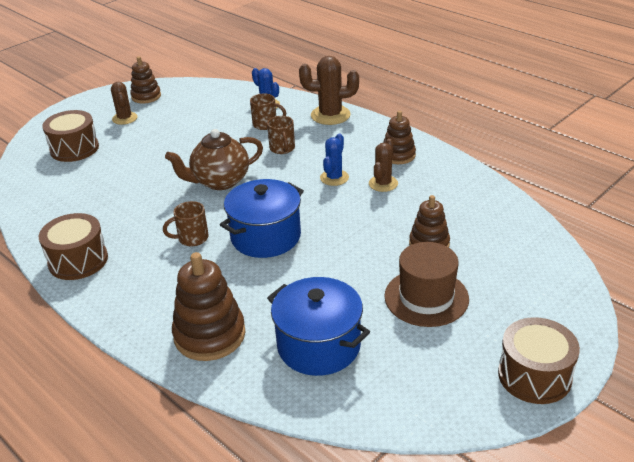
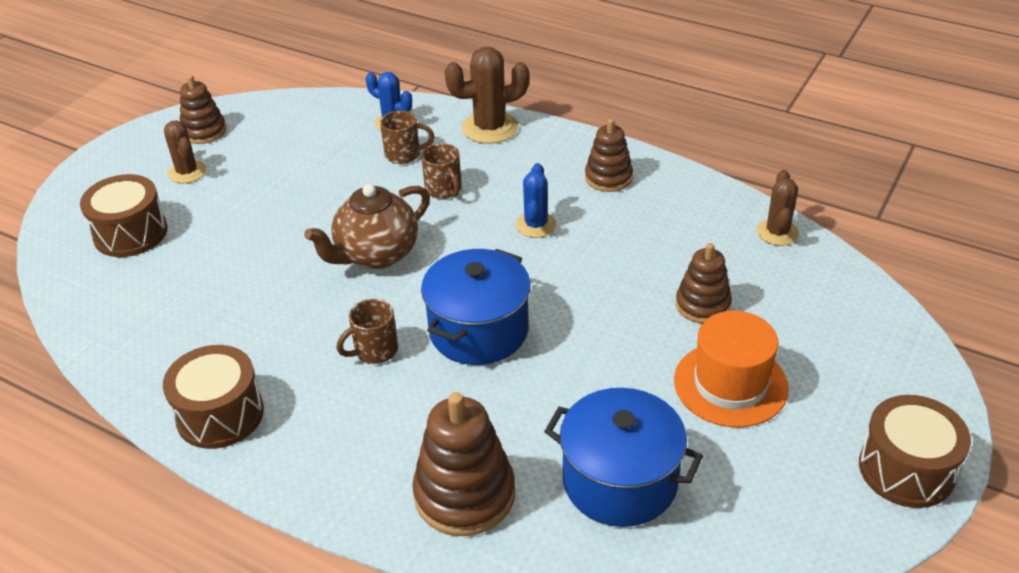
camera: 15 degrees left, 5 degrees up
(383, 183) = (606, 224): brown cactus -> brown cactus (777, 232)
(426, 297) = (730, 384): brown hat -> orange hat

